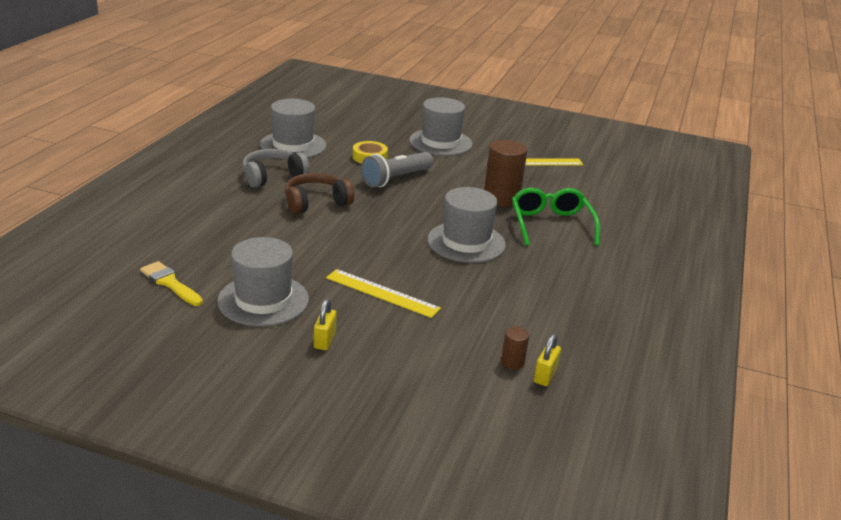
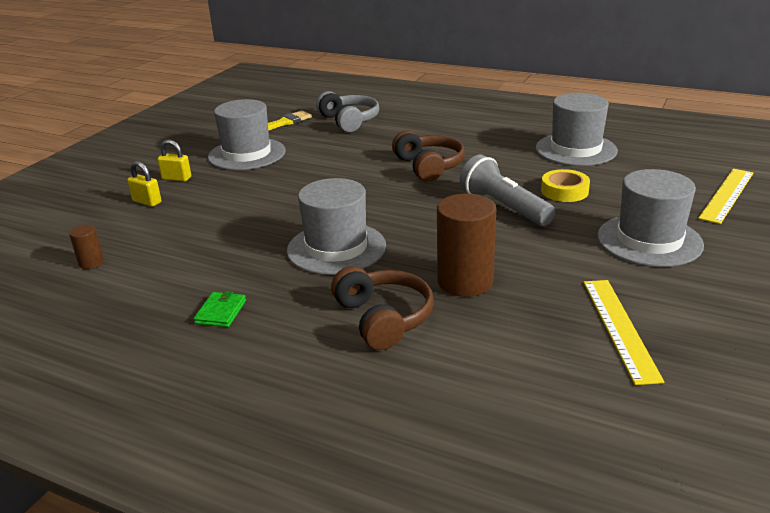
camera: 100 degrees right, 0 degrees up
(272, 176) = (486, 144): grey headphones -> grey headphones (349, 121)
(382, 293) = (240, 200): yellow ruler -> yellow ruler (726, 195)
(545, 376) = (57, 279): yellow padlock -> yellow padlock (147, 202)
(551, 225) = (383, 318): green glasses -> brown headphones
(565, 284) = (221, 312): none -> green wallet

